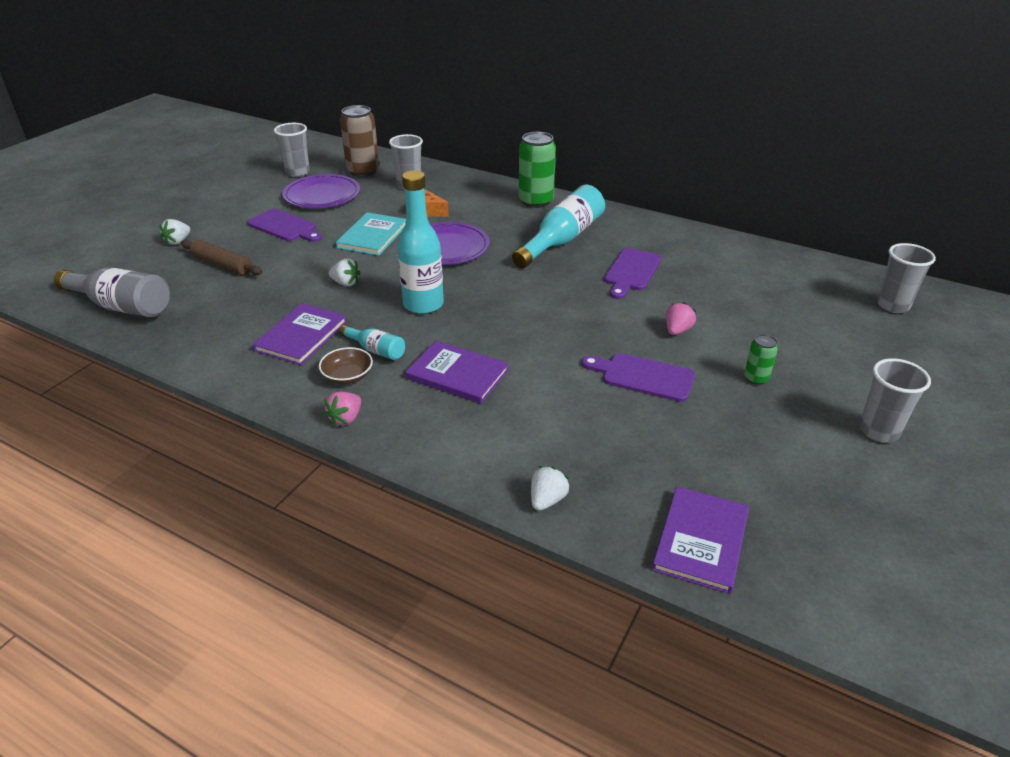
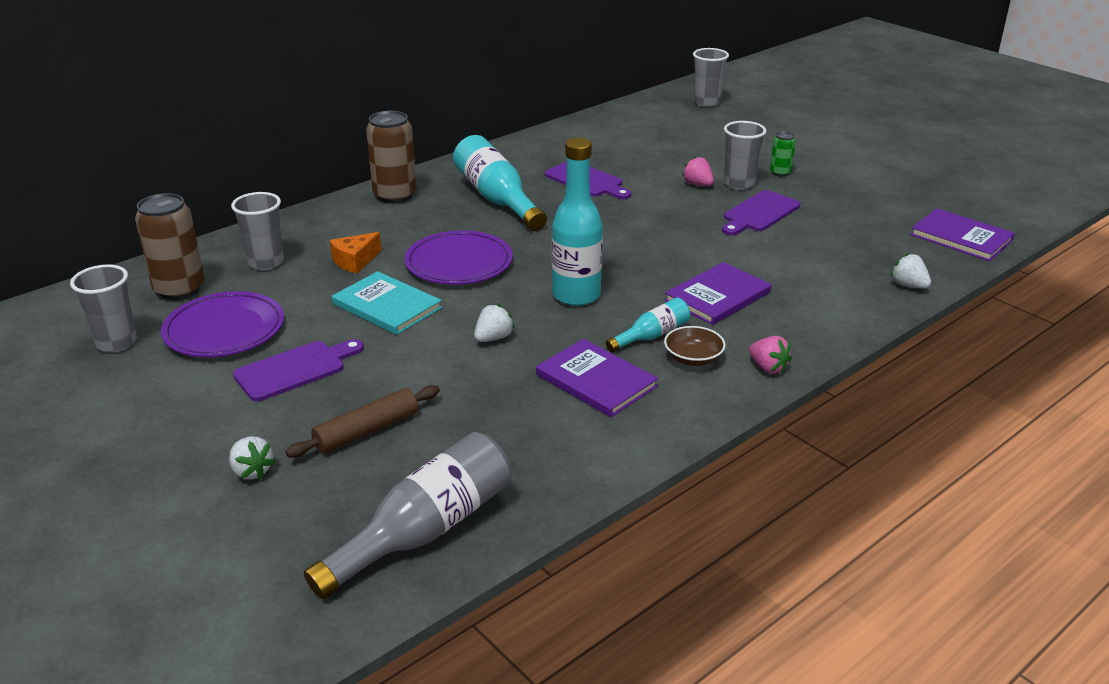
camera: 70 degrees left, 5 degrees down
(536, 201) = (395, 195): green can -> brown can
(878, 431) = (858, 151): grey cup -> grey cup (739, 183)

